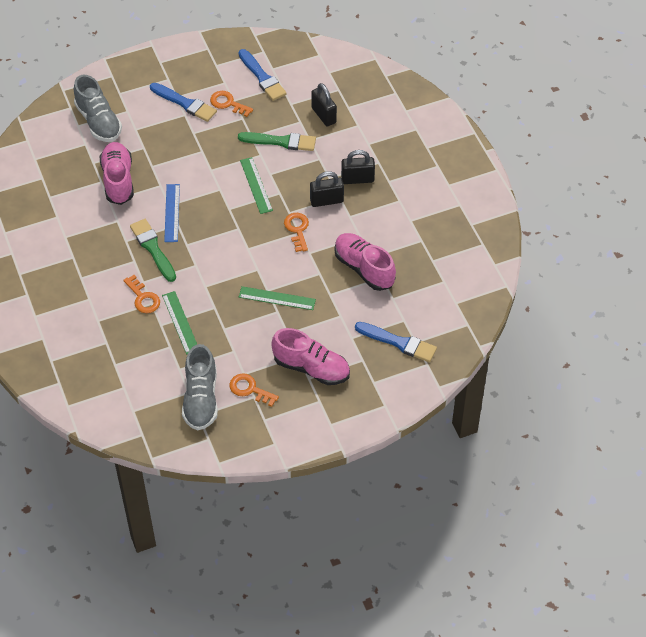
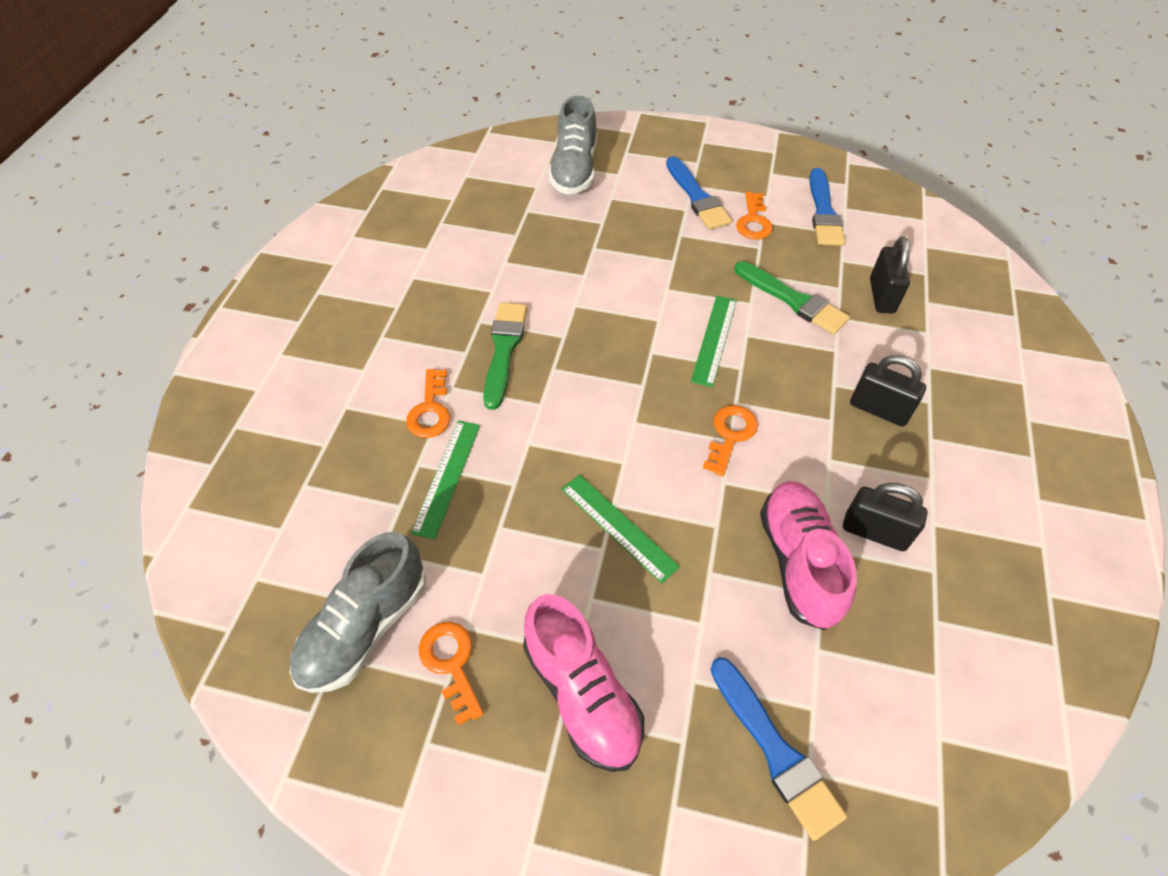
camera: 35 degrees right, 0 degrees up
(118, 180) = (537, 244): pink shoe -> none
(172, 213) = (569, 317): blue ruler -> none
(228, 103) = (753, 221): orange key -> orange key turned 150 degrees counterclockwise
(326, 201) = (807, 416): black padlock -> black padlock (874, 532)

